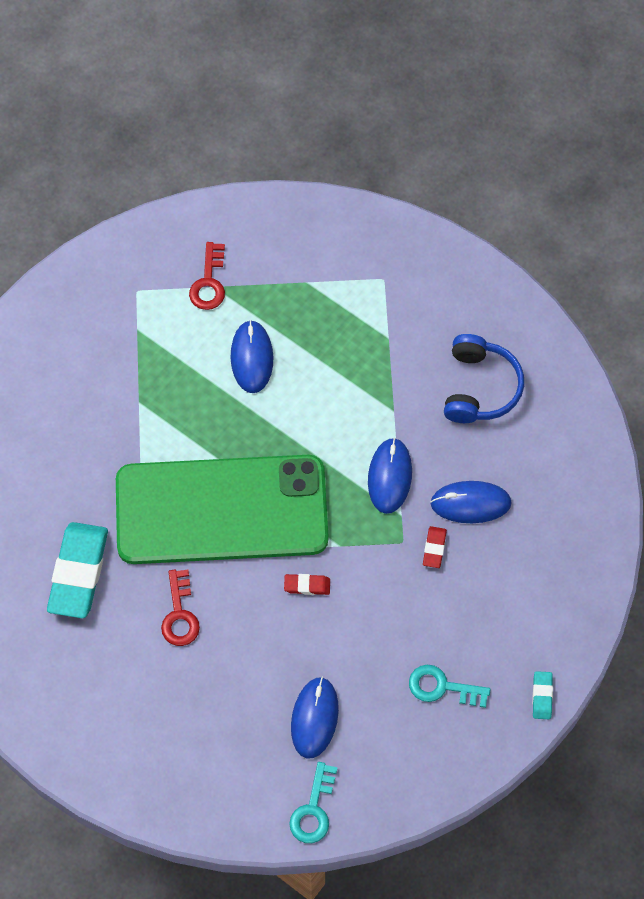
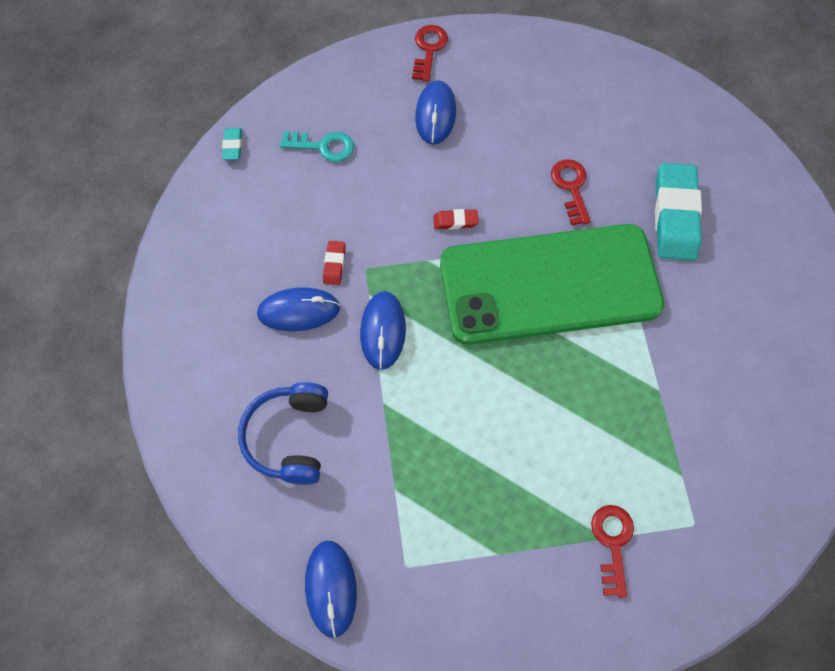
camera: 175 degrees right, 0 degrees up
(252, 358) = (546, 451): blue mouse -> blue mouse (331, 588)
(313, 809) = (428, 50): turquoise key -> red key

